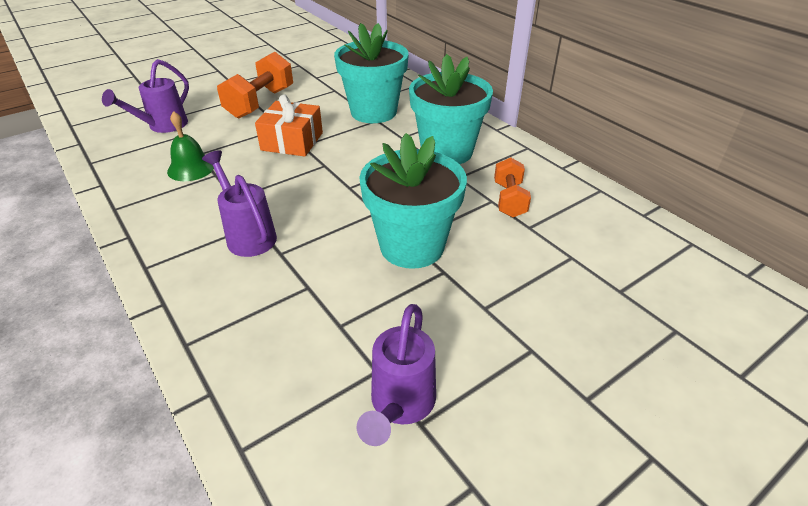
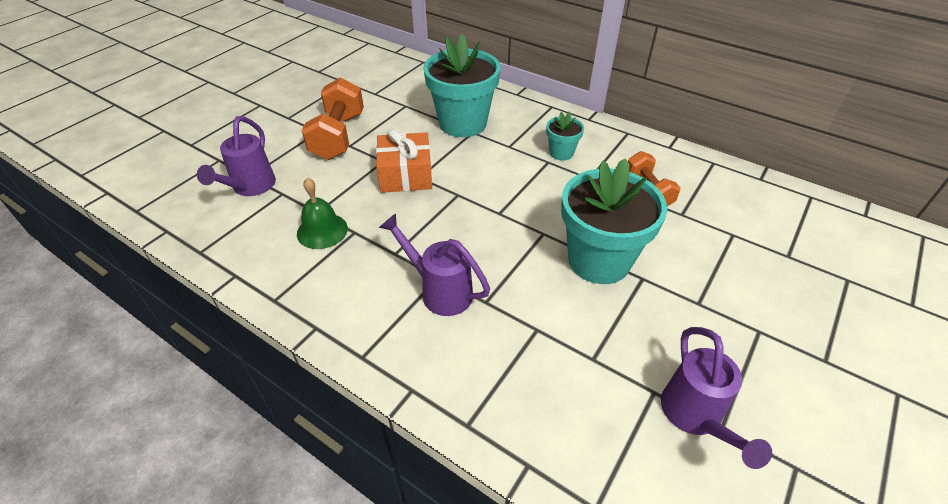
camera: 20 degrees left, 5 degrees up
(446, 151) = (561, 153): turquoise flower pot -> turquoise flower pot, size x0.48

